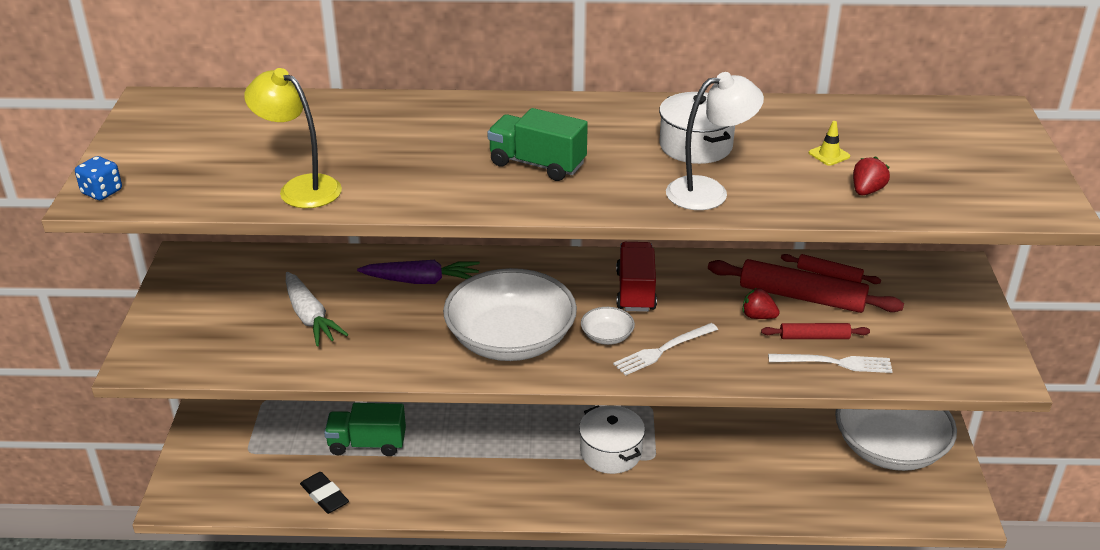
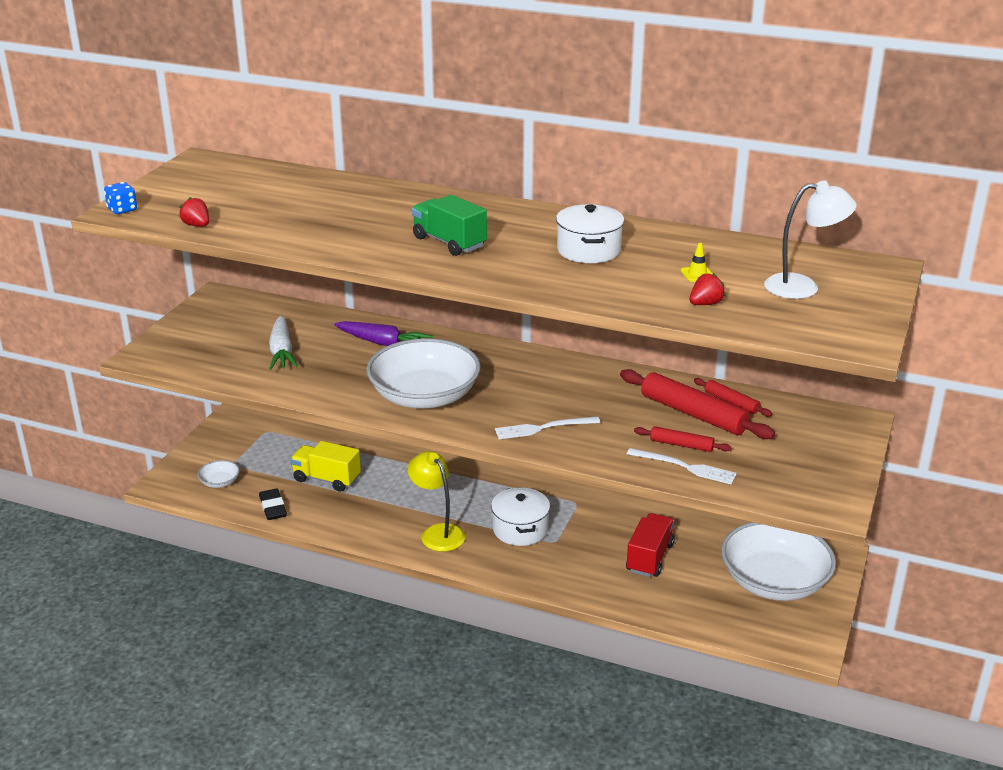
camera: 20 degrees right, 5 degrees down
(300, 188) = (260, 229): yellow lamp -> yellow lamp (437, 533)
(367, 444) = (326, 479): green truck -> yellow truck
(607, 336) = (504, 409): white bowl -> white bowl (219, 482)
(635, 291) = (551, 383): red truck -> red truck (649, 558)
(709, 191) = (570, 282): white lamp -> white lamp (803, 287)
(758, 316) = (643, 420): red strawberry -> red strawberry (197, 225)

